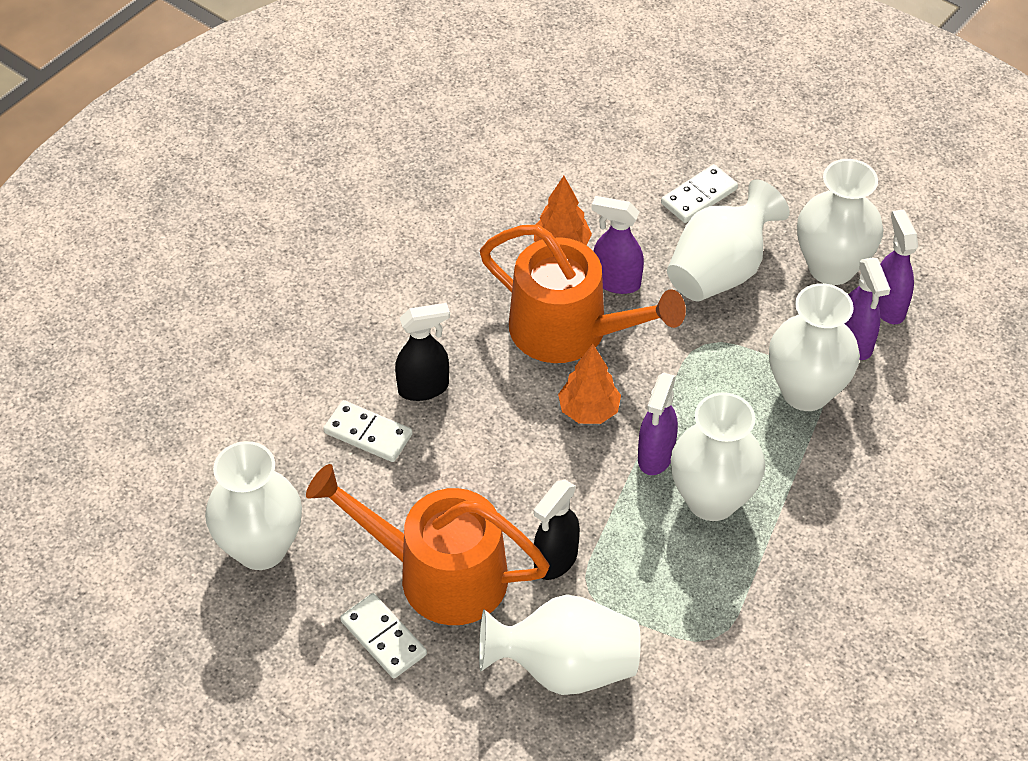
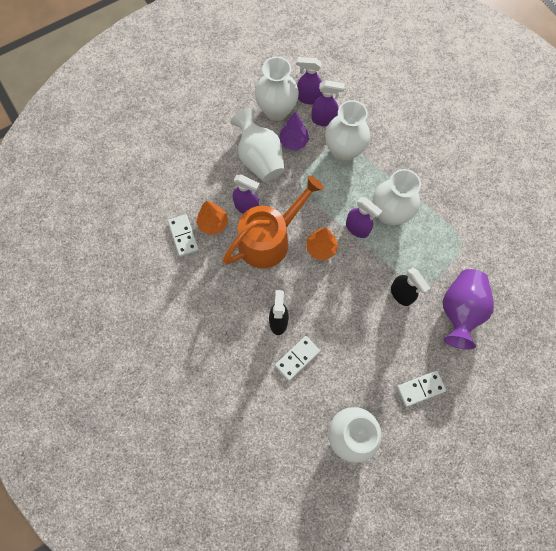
camera: 70 degrees left, 20 degrees up
(439, 574) = (392, 350): orange watering can -> none
(564, 667) = (459, 311): white vase -> purple vase
(615, 282) = (247, 207): purple spray bottle -> purple spray bottle turned 105 degrees counterclockwise
(699, 196) = (209, 149): white domino -> white domino (183, 236)
(781, 310) = (293, 142): none -> purple tree

